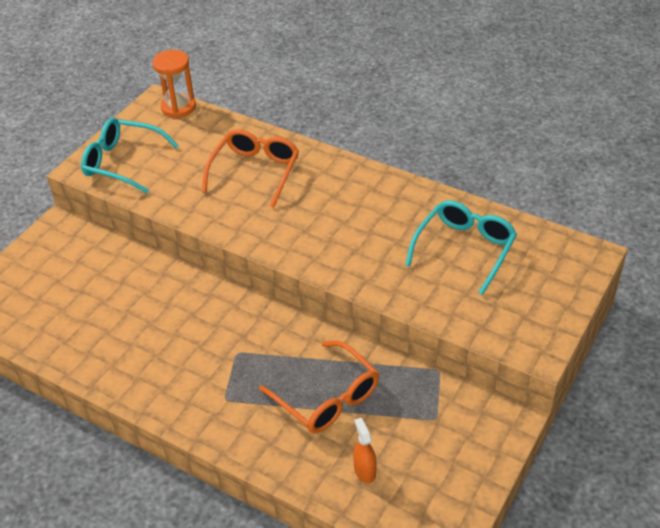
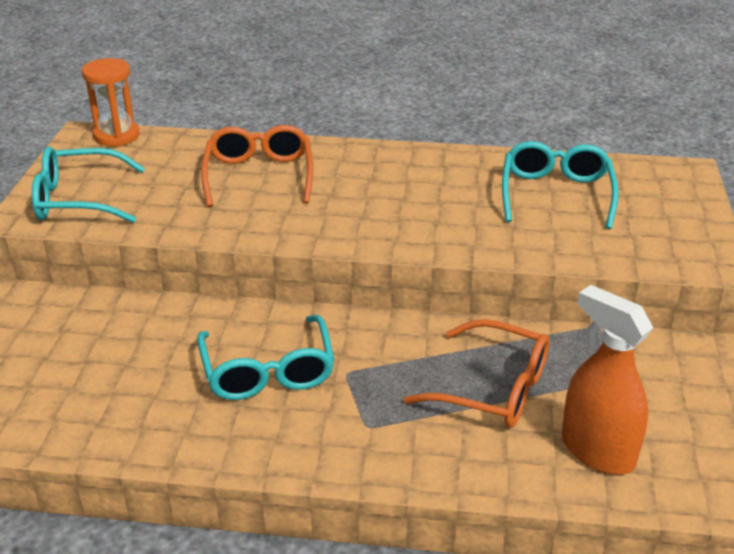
camera: 25 degrees left, 10 degrees down
(187, 335) = (268, 371): none -> turquoise glasses
(364, 470) = (597, 451): orange spray bottle -> orange spray bottle, size x1.95

